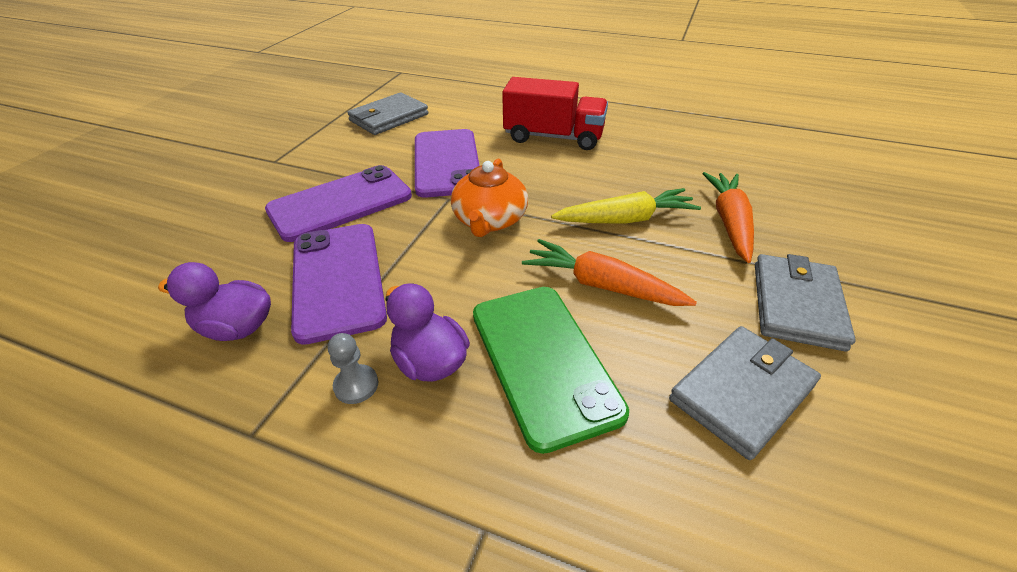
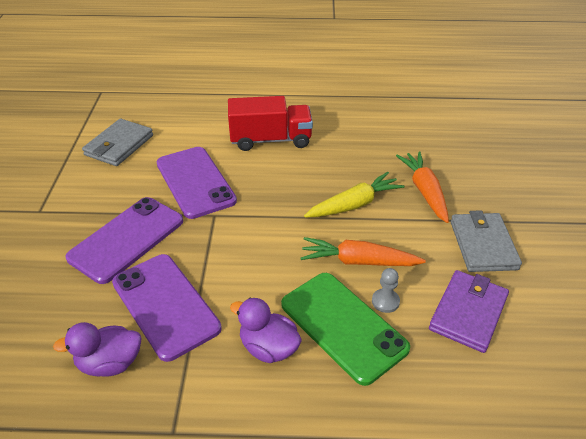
camera: 20 degrees left, 0 degrees up
(356, 385) = (226, 378): grey pawn -> grey pawn (385, 301)
(489, 220) = (256, 227): orange teapot -> none
(741, 392) = (468, 313): grey wallet -> purple wallet

